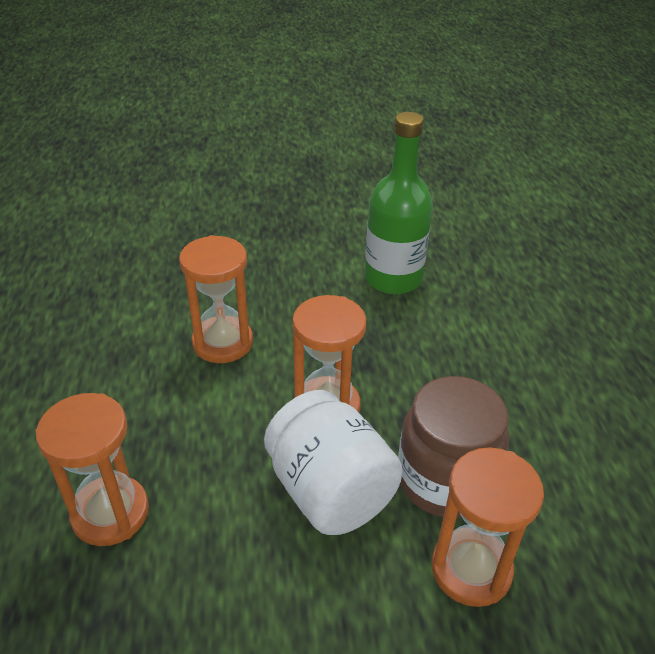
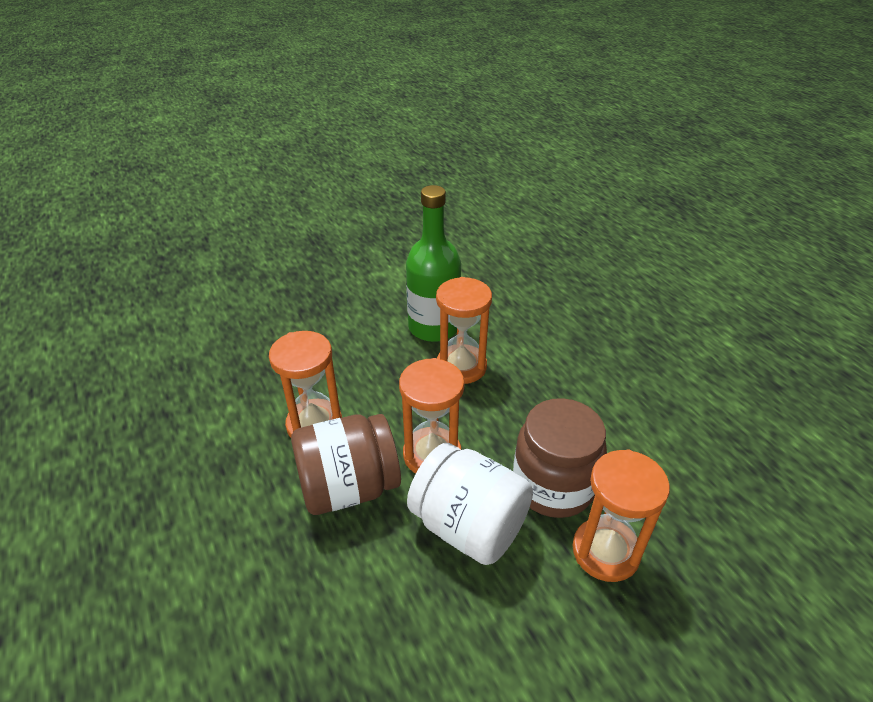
camera: 20 degrees left, 0 degrees up
(110, 513) = (287, 613): orange hourglass -> orange hourglass (461, 366)
(226, 413) = (349, 487): none -> brown jar

